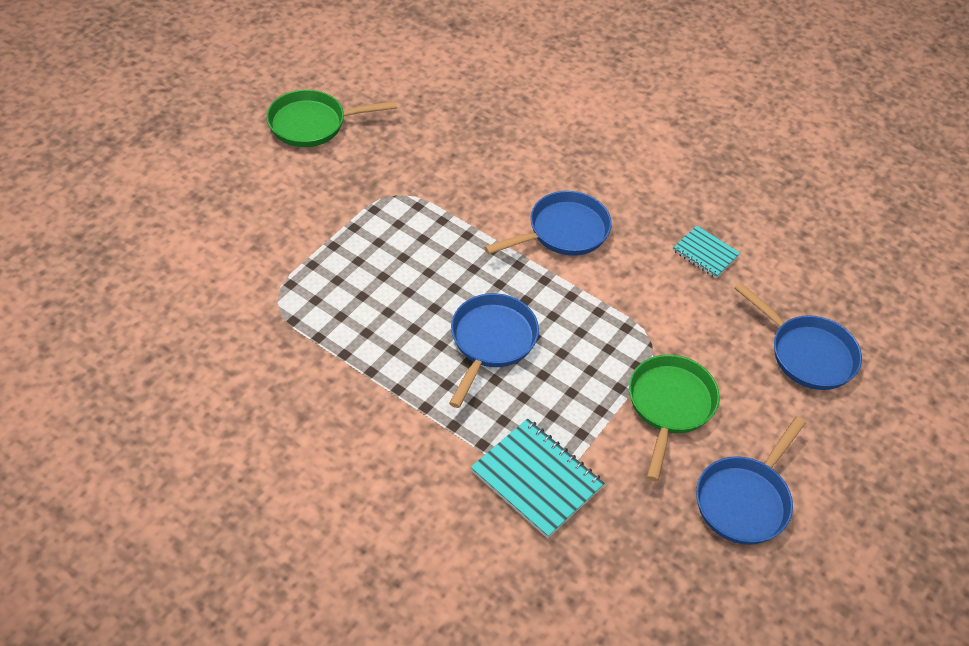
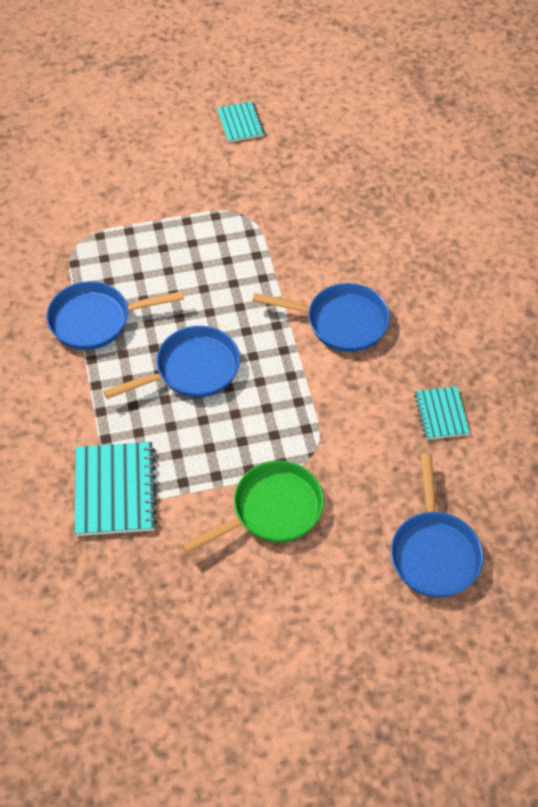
camera: 45 degrees right, 5 degrees up
(313, 124) = (240, 123): green pan -> turquoise notebook
(745, 500) = (249, 620): blue pan -> blue pan (96, 320)

